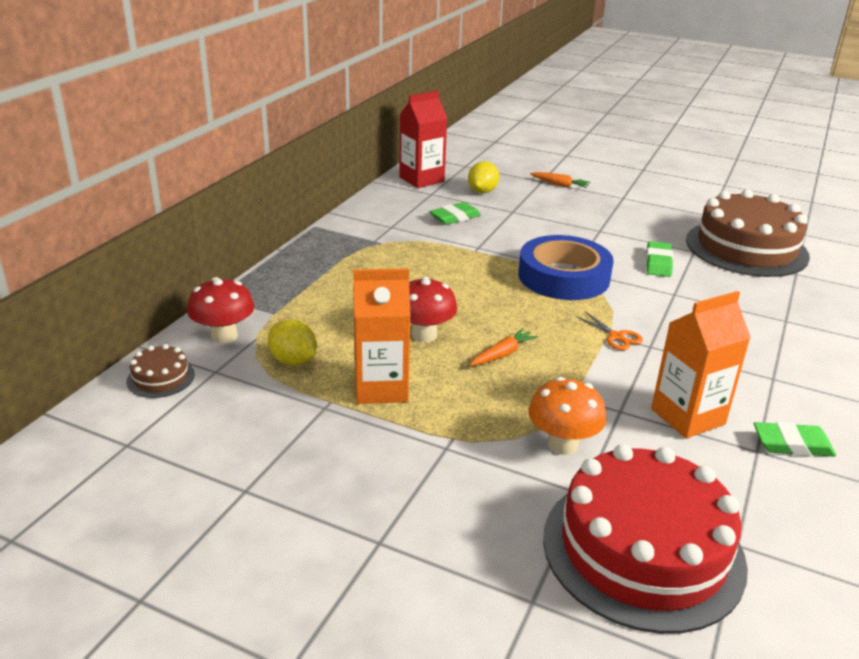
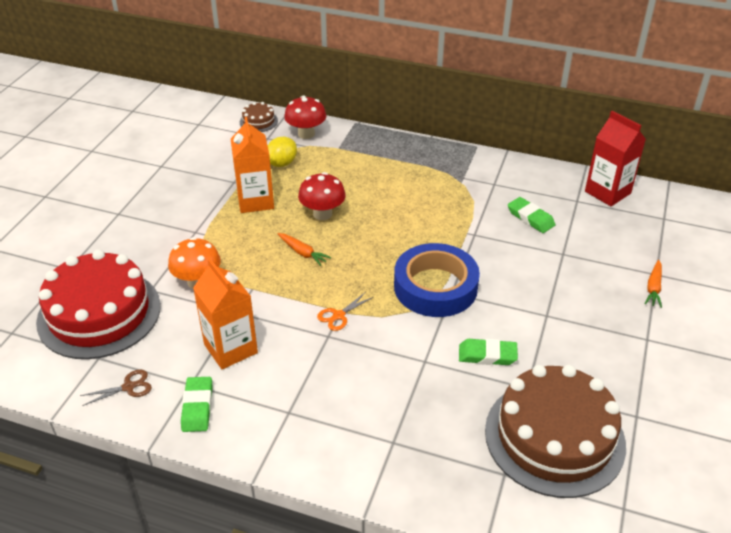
camera: 85 degrees right, 10 degrees up
(482, 191) = (600, 232): yellow lemon -> none
(782, 508) = (128, 387): none -> brown scissors

